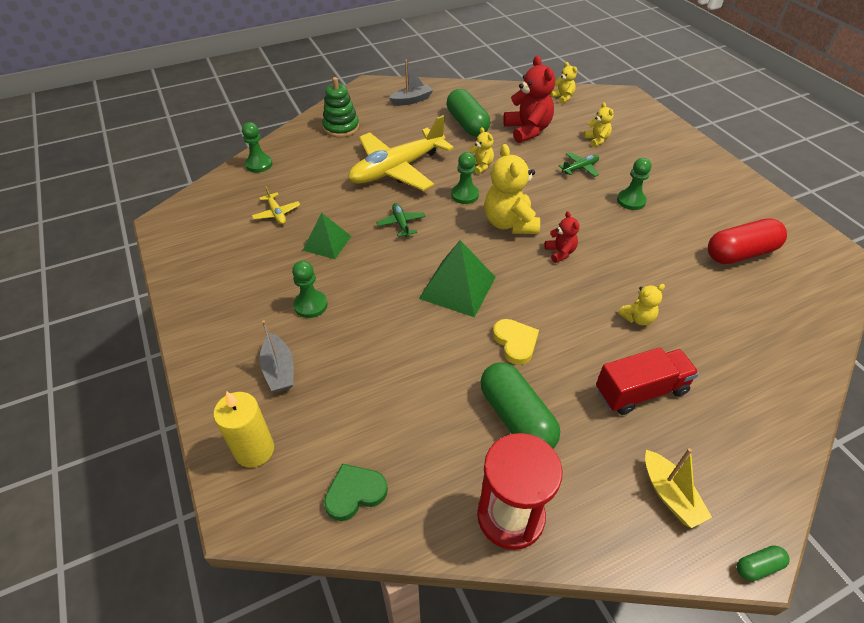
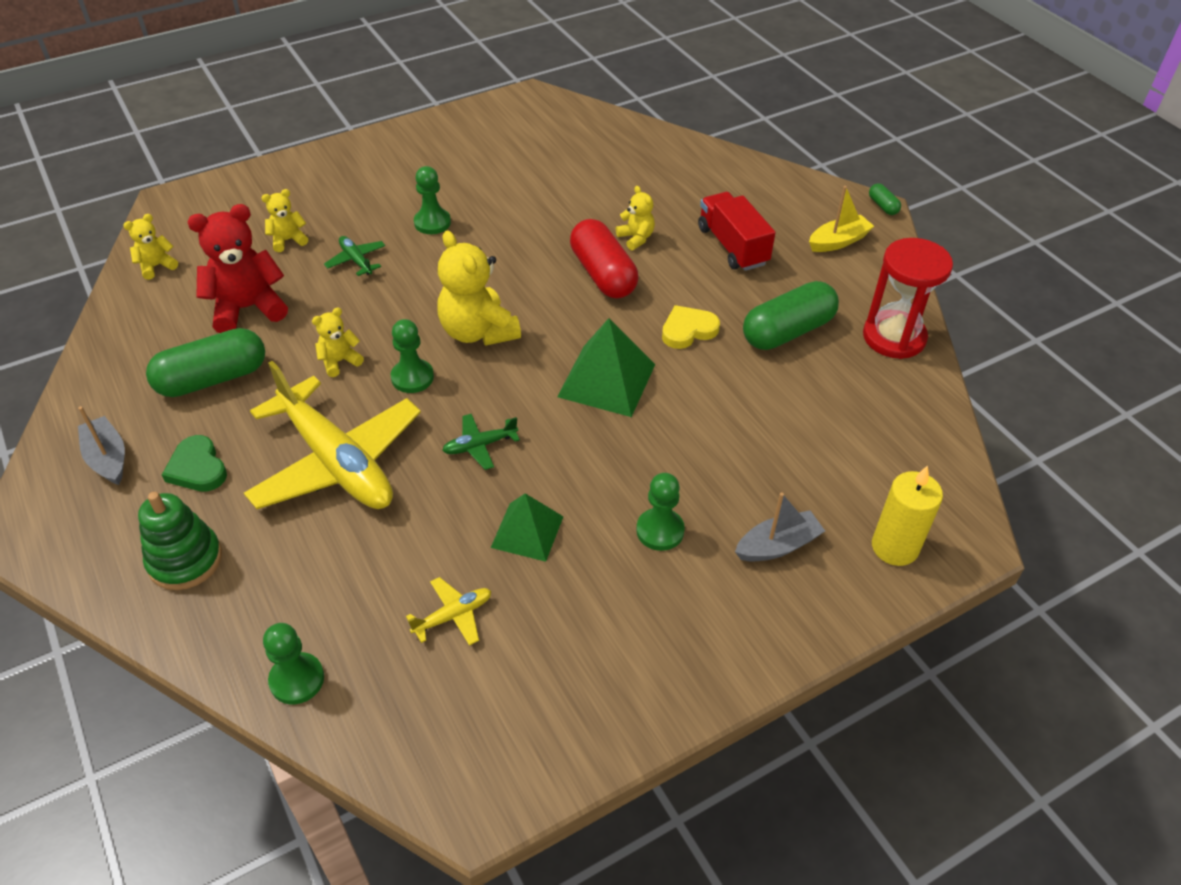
camera: 95 degrees left, 0 degrees up
(355, 493) = (913, 449): green heart -> green heart (197, 468)
(509, 223) = (478, 332): yellow teddy bear -> yellow teddy bear turned 75 degrees clockwise
(560, 252) = (534, 288): red teddy bear -> none
(740, 253) = (528, 157): red capsule -> red capsule (603, 274)

